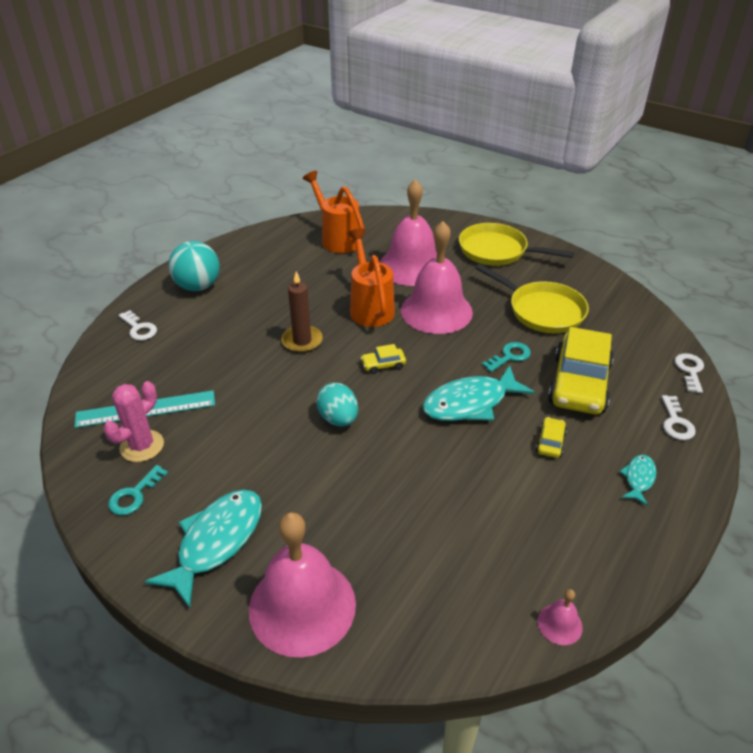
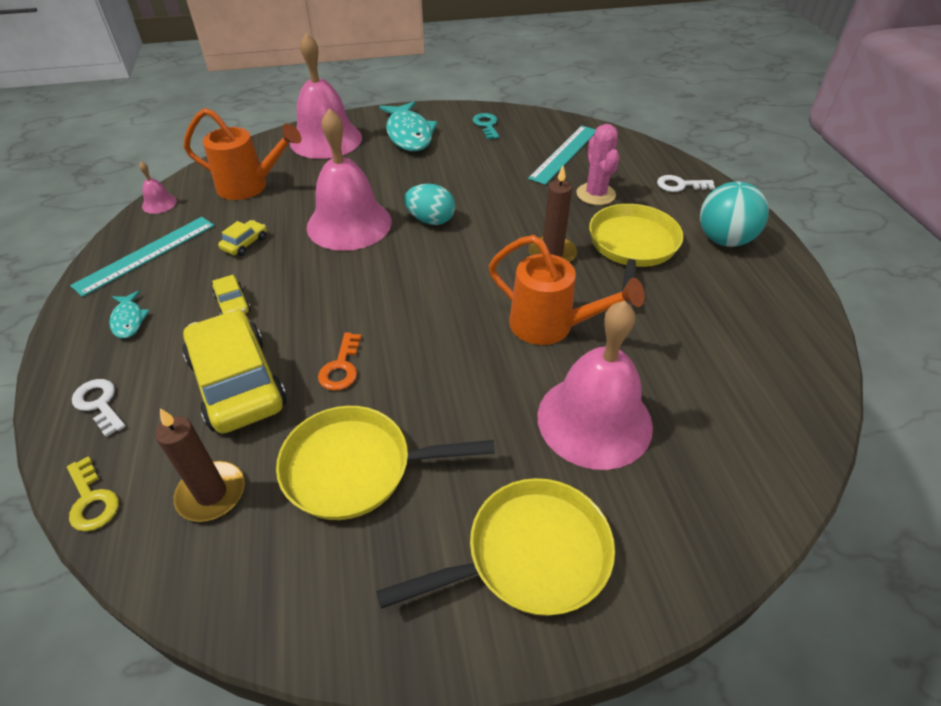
camera: 135 degrees right, 5 degrees up
(142, 446) = (527, 140): pink cactus -> pink cactus (595, 194)
(251, 315) = (632, 247): none -> yellow pan
(337, 238) = (740, 396): orange watering can -> orange watering can (250, 187)
(383, 365) = (454, 278): yellow car -> yellow car (245, 243)
(436, 311) = (480, 372): pink bell -> pink bell (349, 224)
(470, 403) = (337, 294): turquoise fish -> none
(509, 356) = (341, 367): turquoise key -> orange key
(601, 547) = (146, 254): none -> turquoise ruler
(622, 339) = (211, 493): none -> brown candle
(690, 370) = (91, 500): white key -> yellow key

